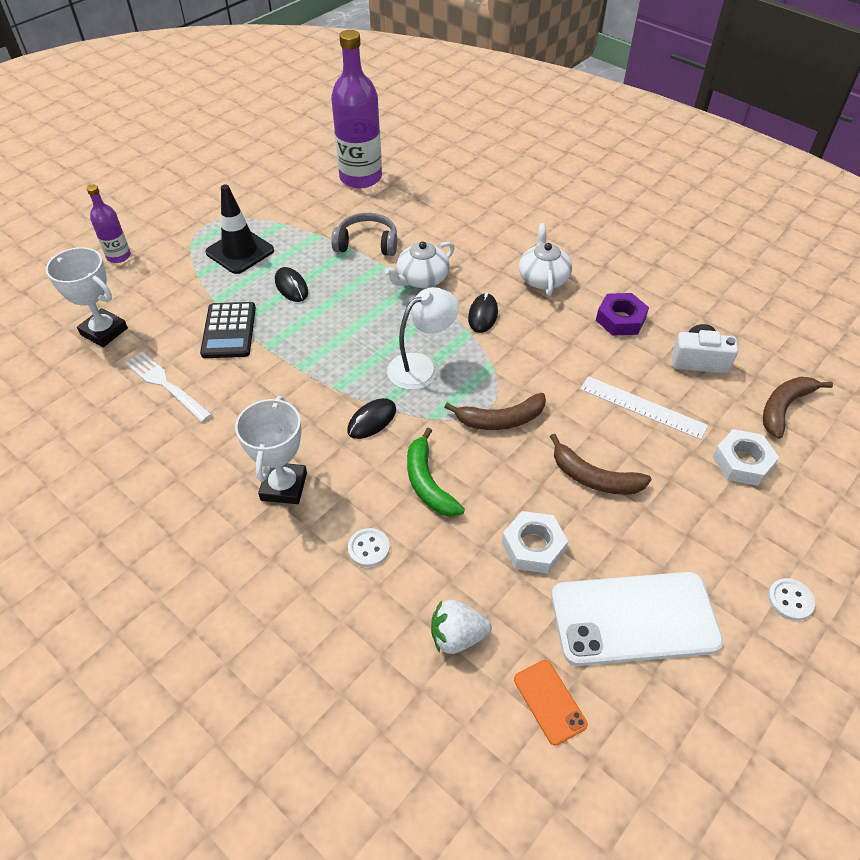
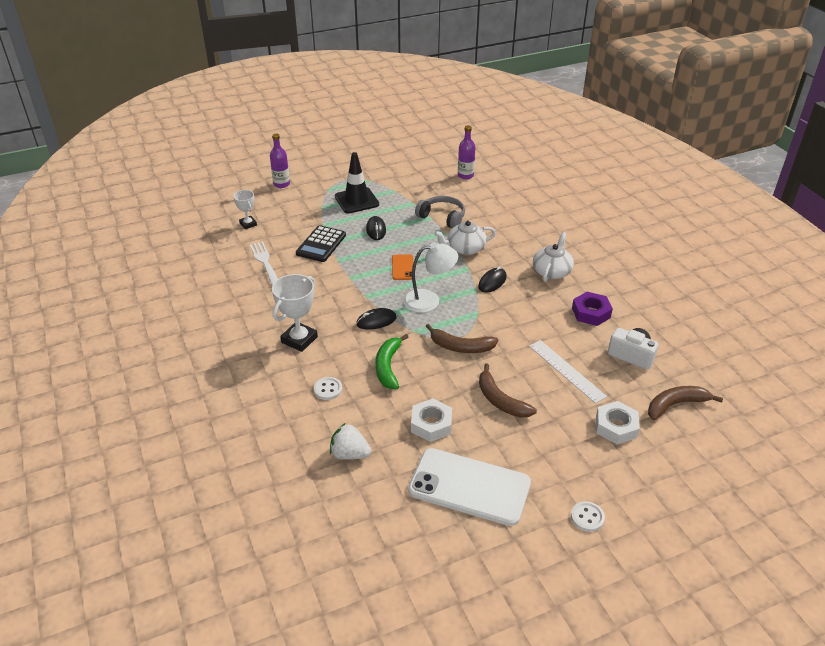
camera: 25 degrees right, 10 degrees down
(104, 331) = (248, 224): white trophy -> white trophy, size x0.60
(360, 177) = (465, 175): purple bottle -> purple bottle, size x0.51
(549, 701) = (382, 508): orange phone -> orange phone (402, 267)

